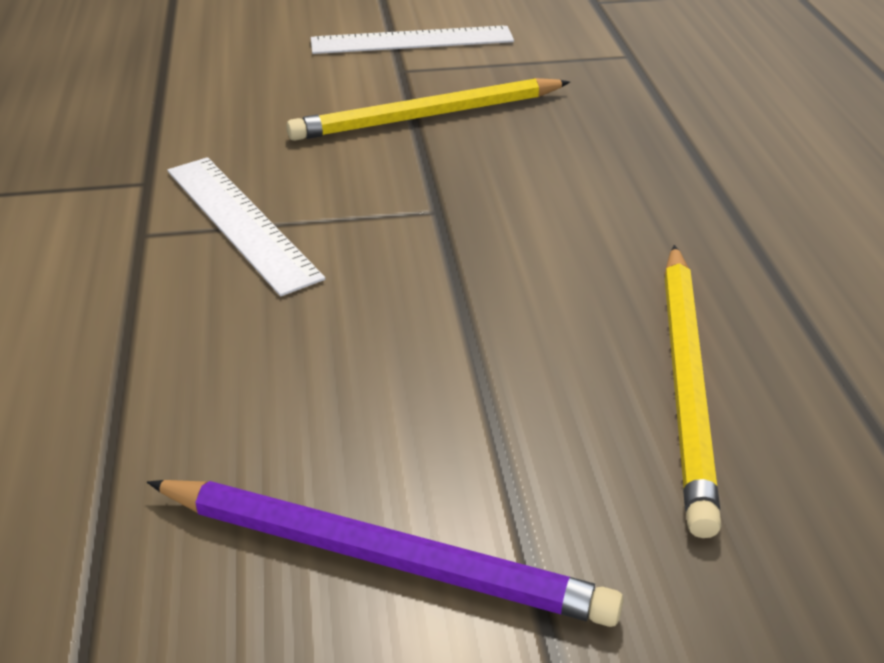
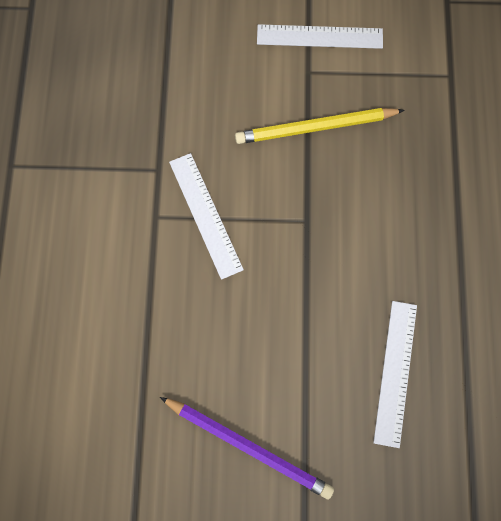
camera: 10 degrees right, 35 degrees up
(687, 384) = (395, 372): yellow pencil -> white ruler

